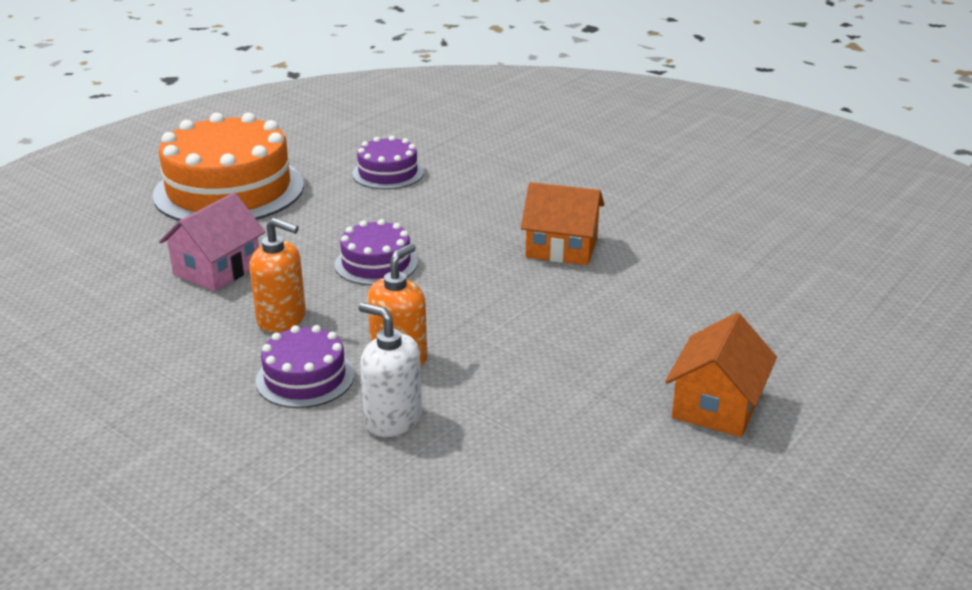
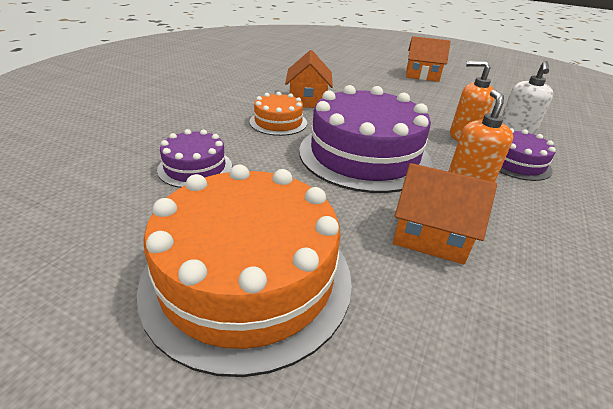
camera: 105 degrees left, 5 degrees up
(217, 269) = (431, 235): pink house -> orange house
(376, 263) = (364, 155): purple cake -> purple cake, size x2.01
(483, 219) = (278, 122): none -> orange cake

